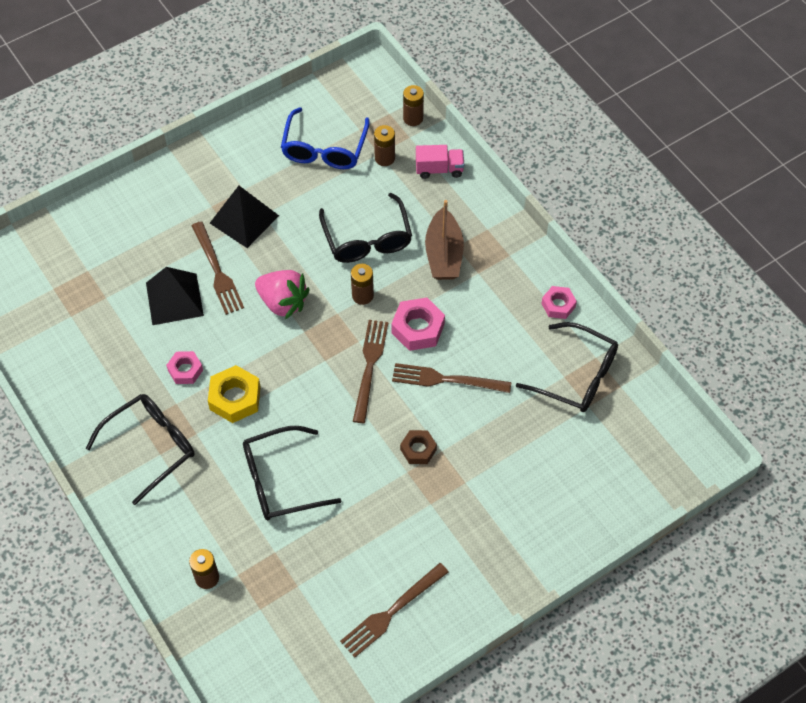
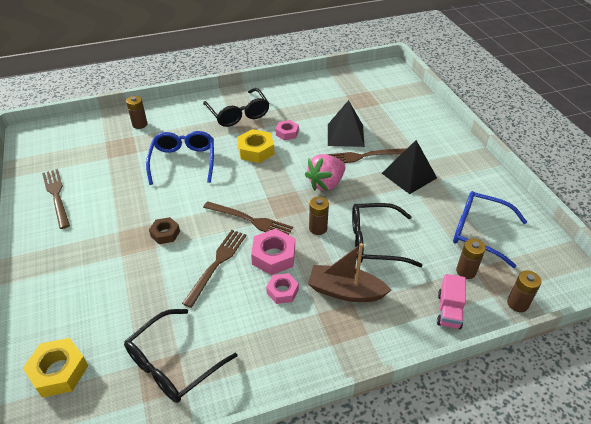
camera: 105 degrees right, 15 degrees down
(281, 480) = (183, 162): black glasses -> blue glasses
(558, 305) = (258, 372): pink nut -> pink nut (282, 291)
(620, 471) = (59, 371): none -> yellow nut

